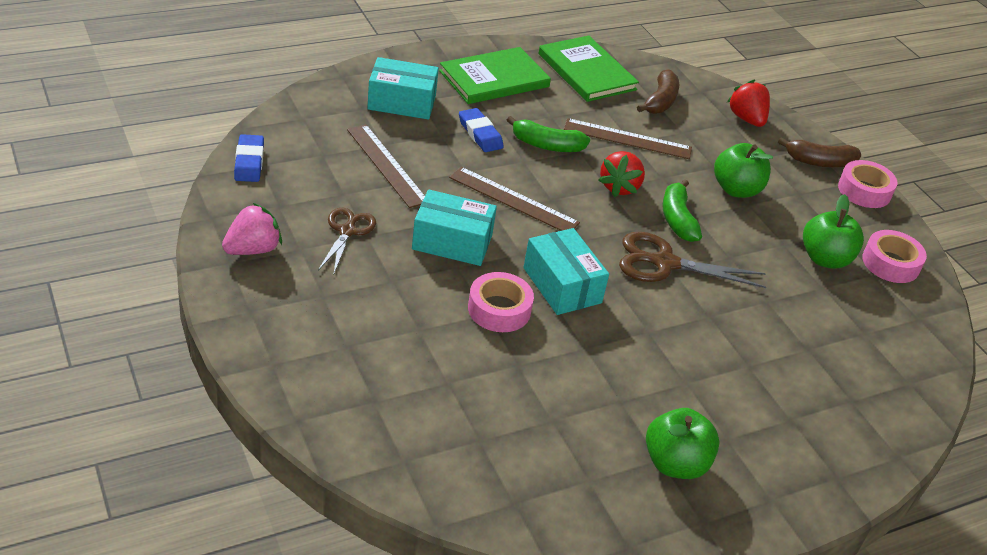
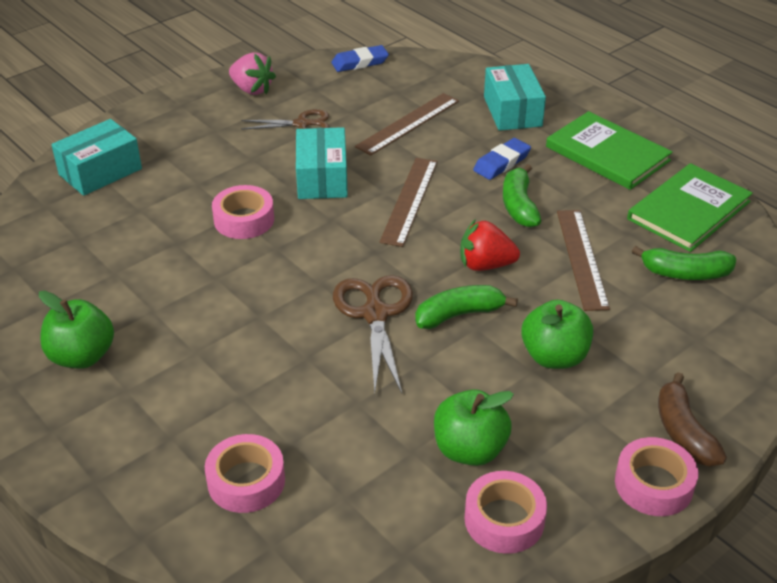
camera: 80 degrees right, 0 degrees up
(562, 285) = (298, 250): turquoise box -> turquoise box (100, 171)
(660, 101) = (685, 273): brown banana -> green banana
(746, 119) = (720, 352): red strawberry -> none
(845, 383) = (246, 481): none -> pink tape

